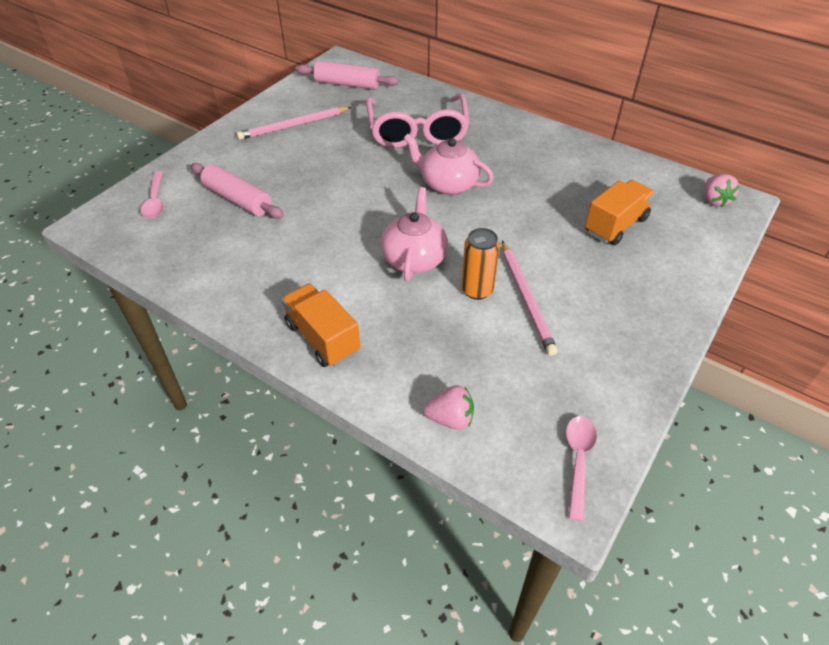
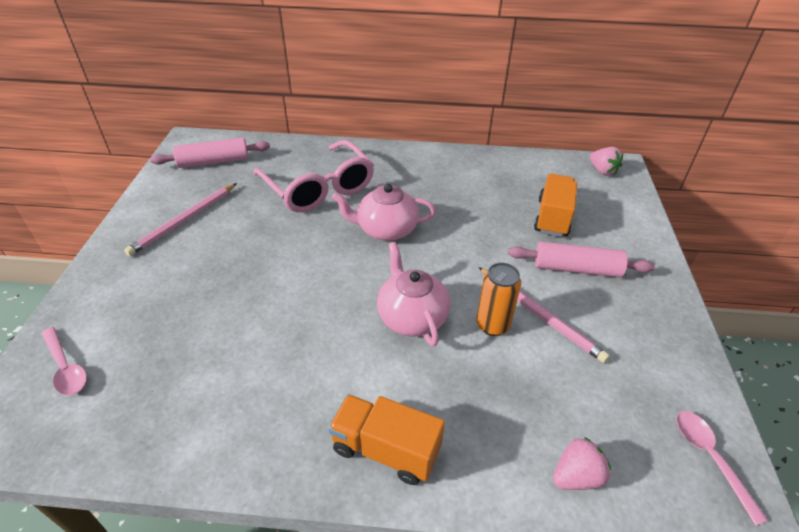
camera: 30 degrees left, 5 degrees down
(237, 199) = (174, 326): pink rolling pin -> pink rolling pin (576, 269)

